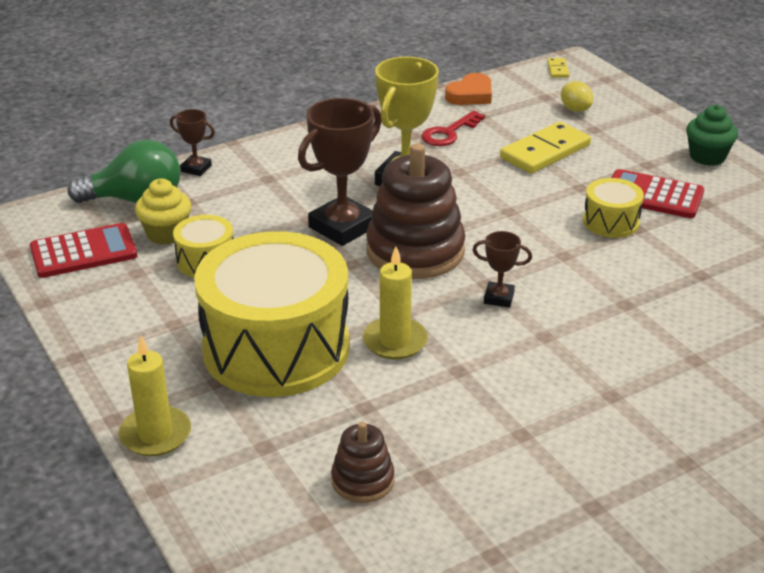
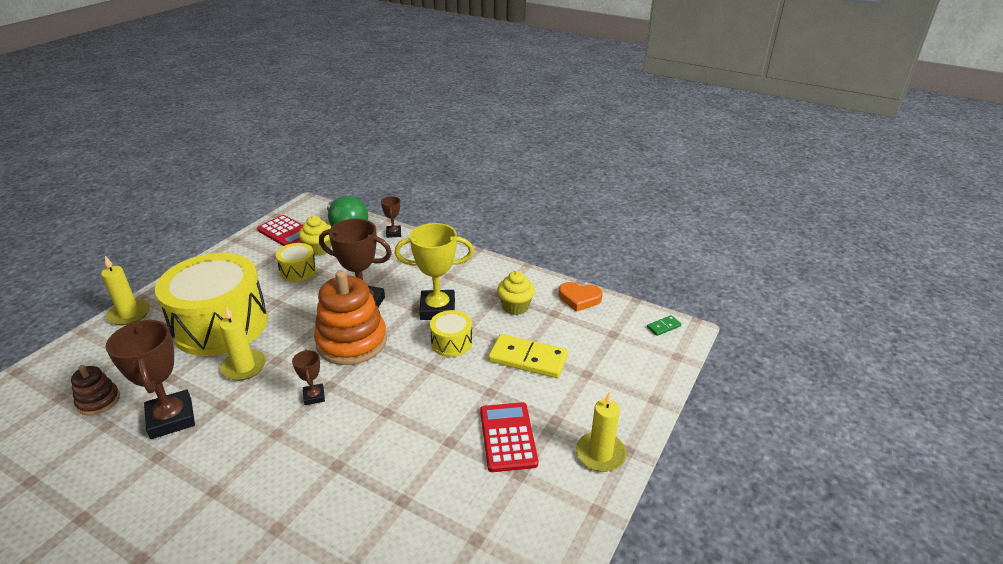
camera: 60 degrees right, 0 degrees up
(415, 251) = (352, 342): brown stacking toy -> orange stacking toy
(449, 133) = (515, 307): red key -> yellow cupcake
(455, 415) = (171, 418): none -> brown trophy
(558, 70) = (663, 327): yellow domino -> green domino
(575, 109) = (608, 354): yellow lemon -> none
(611, 222) = (449, 423): yellow drum -> yellow drum (451, 343)
(707, 157) = (600, 454): green cupcake -> yellow candle

